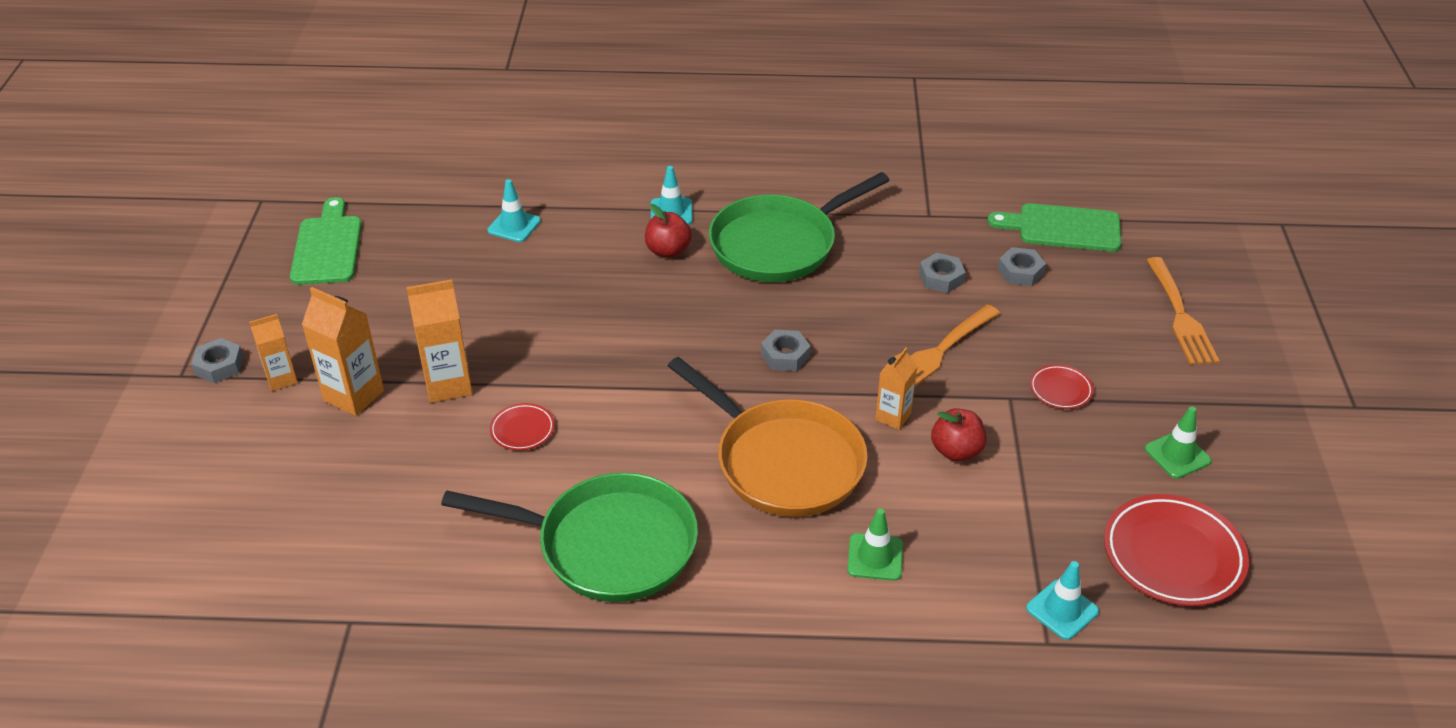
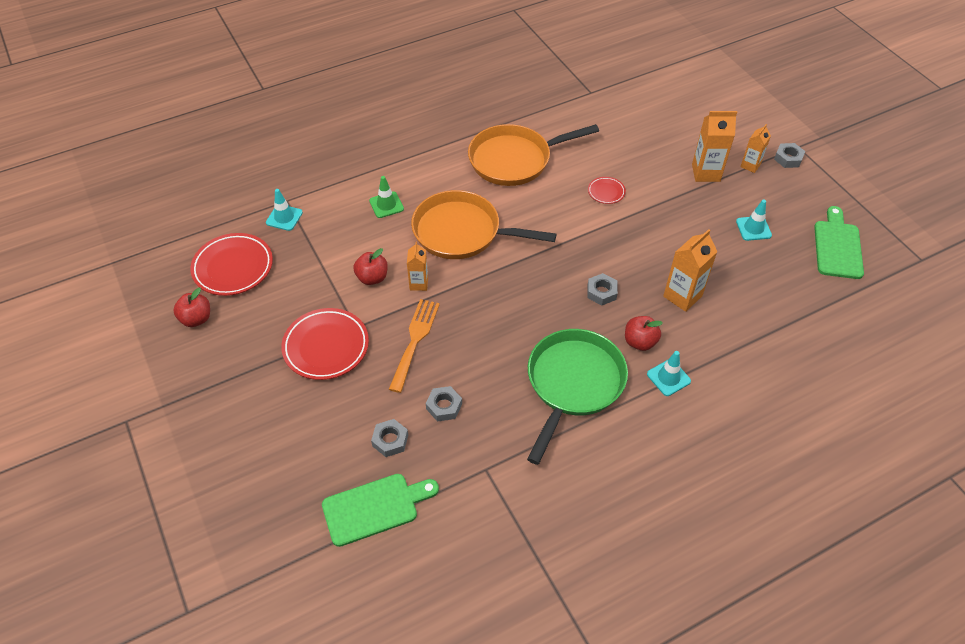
camera: 150 degrees right, 10 degrees up
(327, 247) = (837, 246): green cutting board -> green cutting board turned 135 degrees counterclockwise
(448, 384) = (668, 198): orange carton -> orange carton (682, 296)
(514, 226) = (753, 315): turquoise traffic cone -> turquoise traffic cone (753, 228)
(608, 545) = (514, 160): green pan -> orange pan
(785, 355) = (506, 296): grey nut -> grey nut (601, 292)
(1060, 390) = (326, 347): red plate -> red plate, size x1.99
(1177, 455) = (241, 331): green traffic cone -> none
(1181, 316) = (259, 451): orange fork -> none
(1245, 498) = (196, 319): none -> red apple

